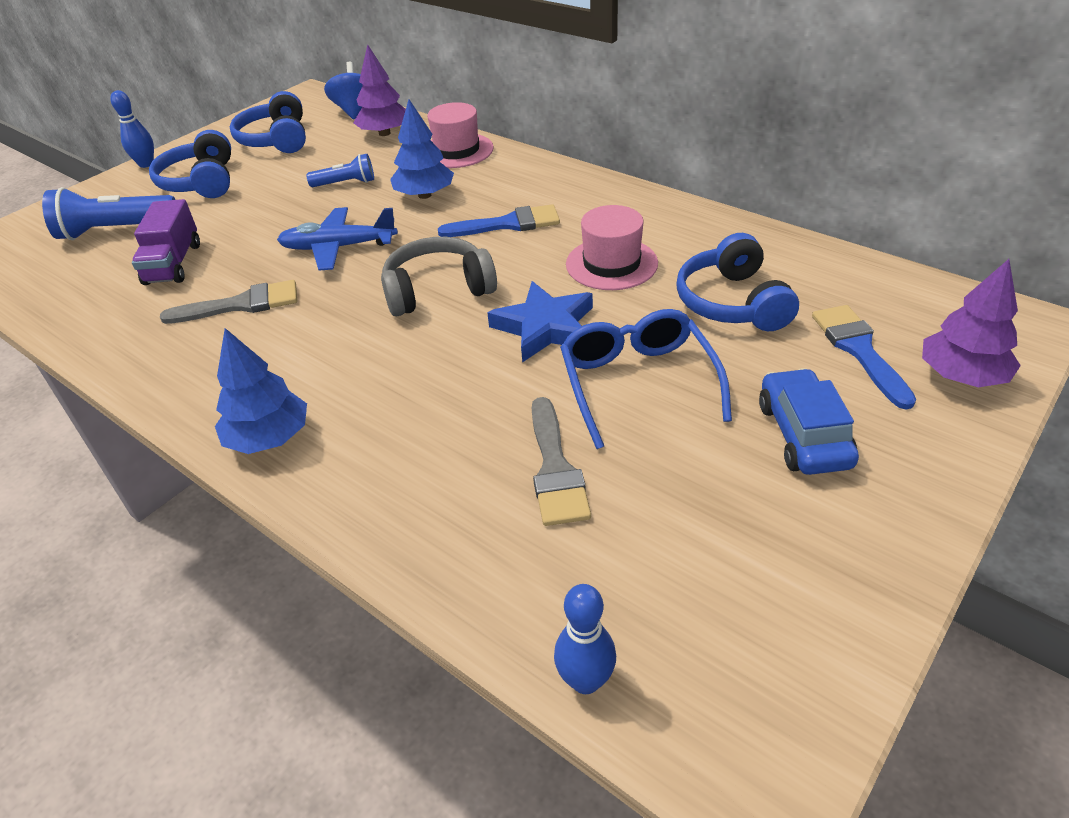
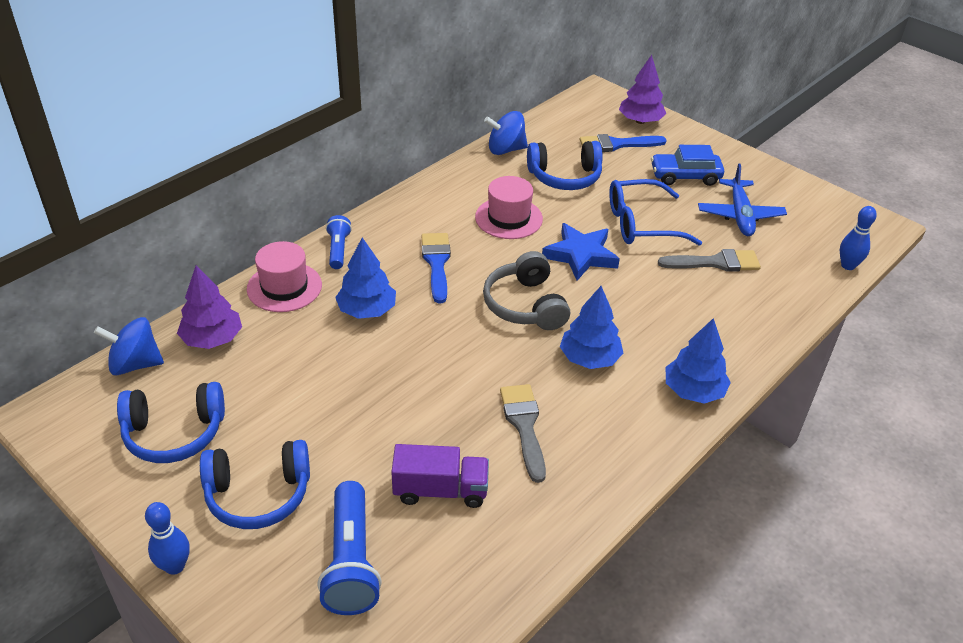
camera: 90 degrees left, 0 degrees up
(338, 247) = (444, 366): blue plane -> blue plane (740, 215)
(340, 344) = (589, 358): none -> blue tree
(346, 183) = (318, 366): blue flashlight -> blue flashlight (338, 250)
(776, 247) = (505, 149): none -> blue spinning top

